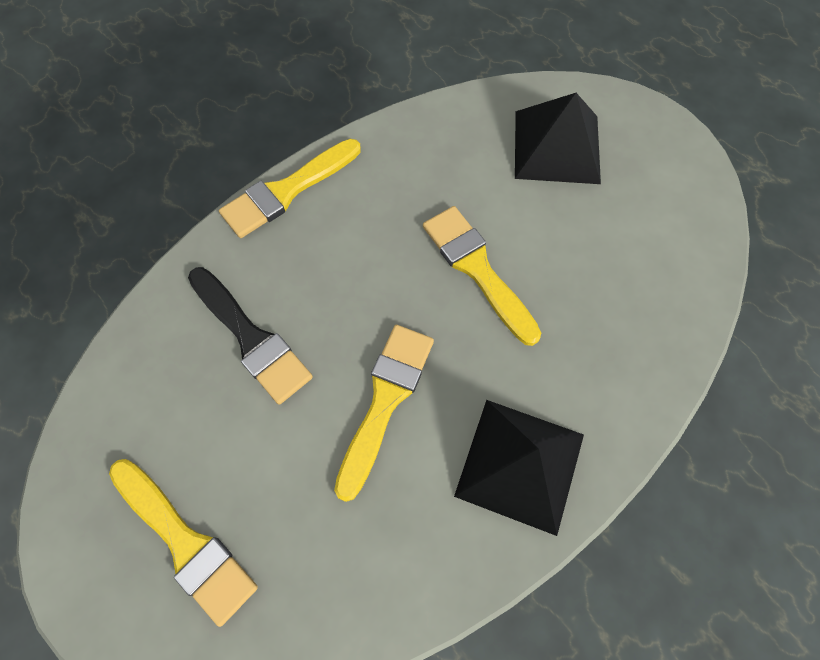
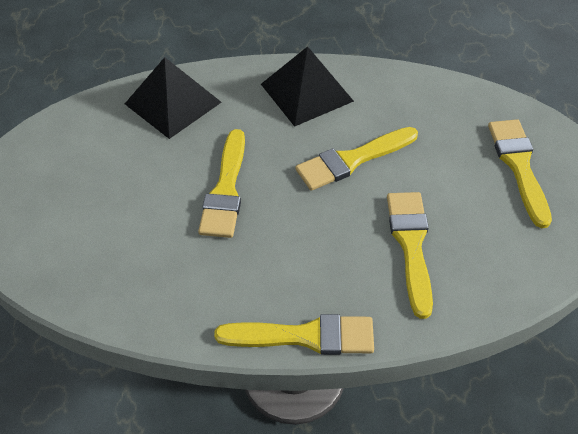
camera: 140 degrees left, 15 degrees down
(251, 338) = (411, 245): black brush -> yellow brush
(557, 146) = (78, 228): black pyramid -> black pyramid (172, 103)

